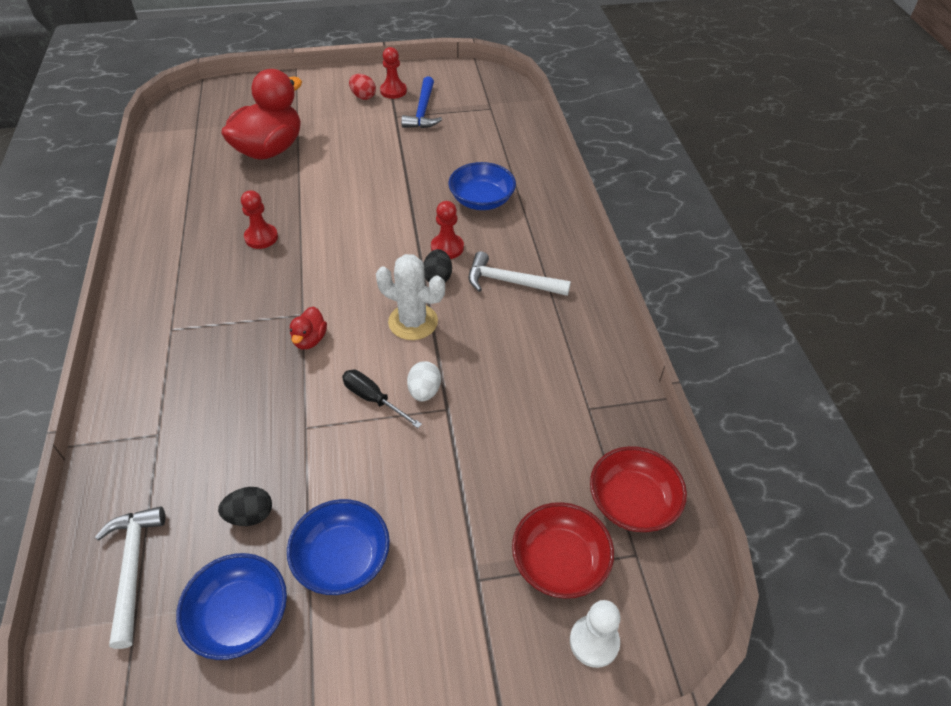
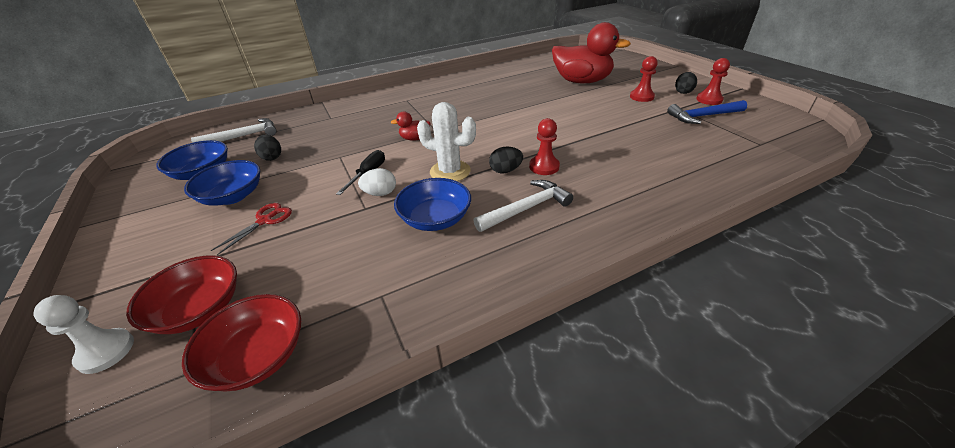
camera: 75 degrees right, 10 degrees down
(261, 237) = (497, 101): red pawn -> red pawn (641, 97)
(363, 96) = (683, 92): red egg -> black egg
(413, 322) = (450, 171): white cactus -> white cactus turned 75 degrees counterclockwise
(424, 512) = (265, 220): none -> red scissors
(481, 200) = (621, 169): blue bowl -> blue bowl (435, 219)
(510, 282) = (526, 208): white hammer -> white hammer turned 60 degrees clockwise

